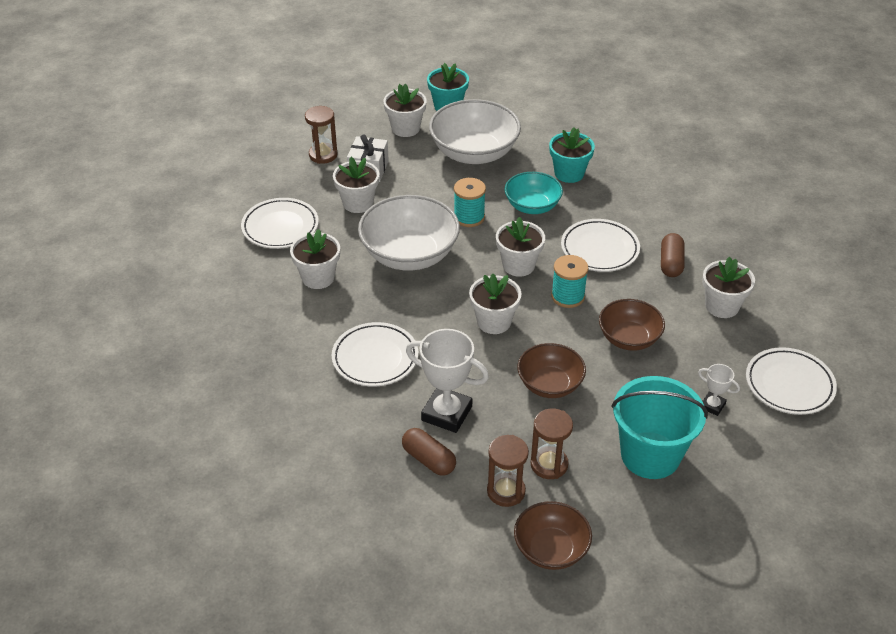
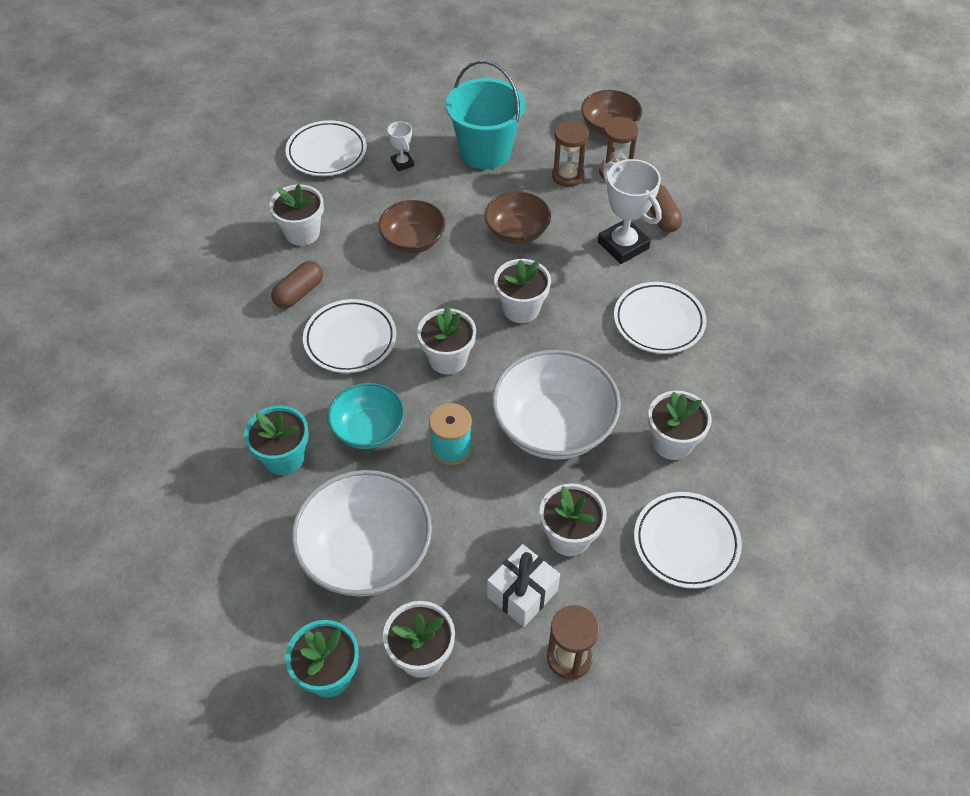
camera: 150 degrees left, 10 degrees up
(568, 296) = (429, 303): turquoise spool -> none

